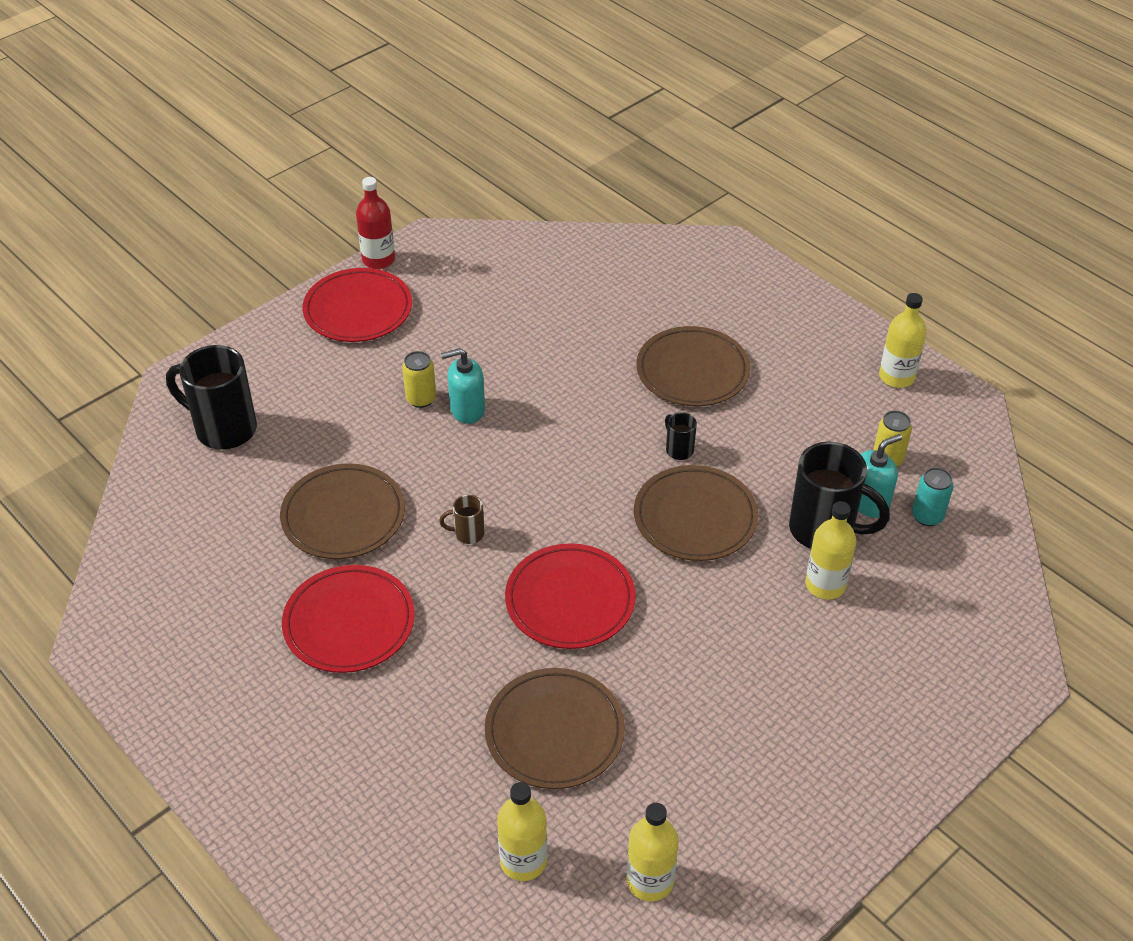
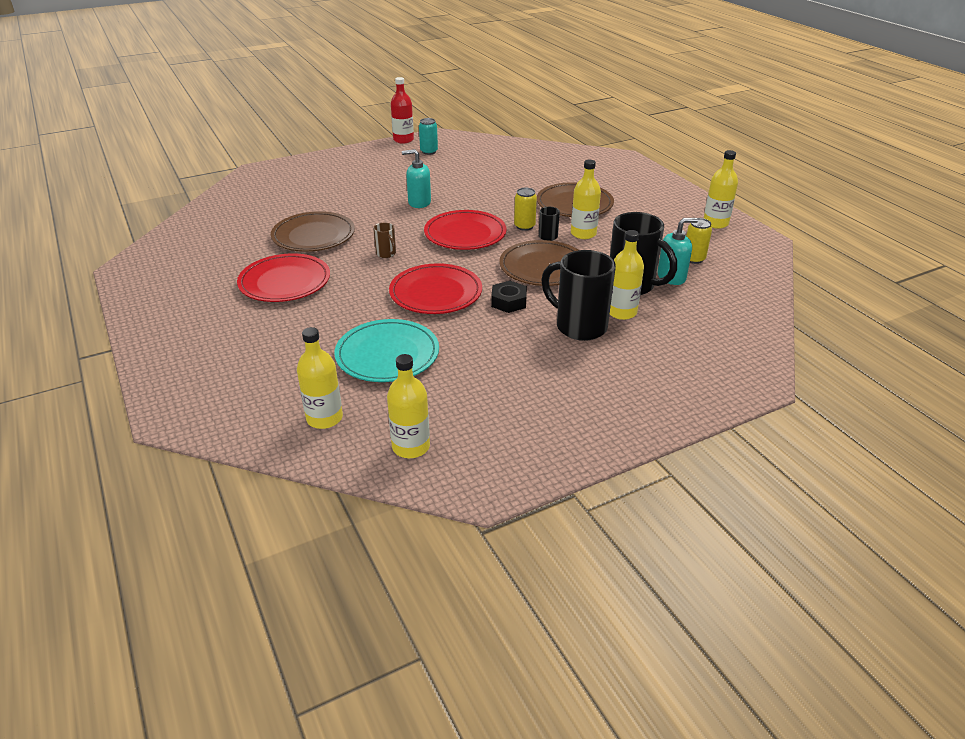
camera: 15 degrees right, 10 degrees down
(223, 429) = (267, 192): black mug -> black mug (579, 326)
(358, 310) = (379, 157): red plate -> red plate (465, 234)
(421, 399) = (393, 195): yellow can -> yellow can (524, 226)
(467, 534) = (386, 254): brown mug -> brown mug turned 135 degrees counterclockwise
(554, 732) = (387, 355): brown plate -> turquoise plate
(674, 596) = (509, 302): none -> black nut
(726, 434) = (583, 234): none -> yellow bottle
(927, 516) = (712, 289): turquoise can -> turquoise can (429, 151)

